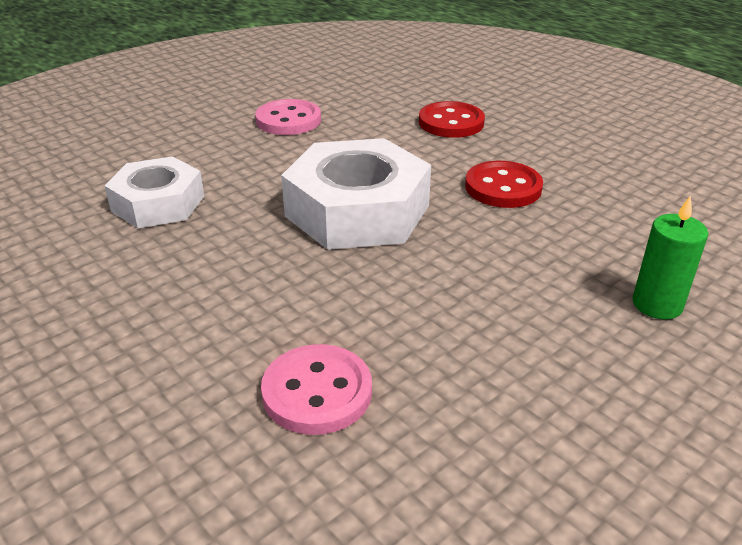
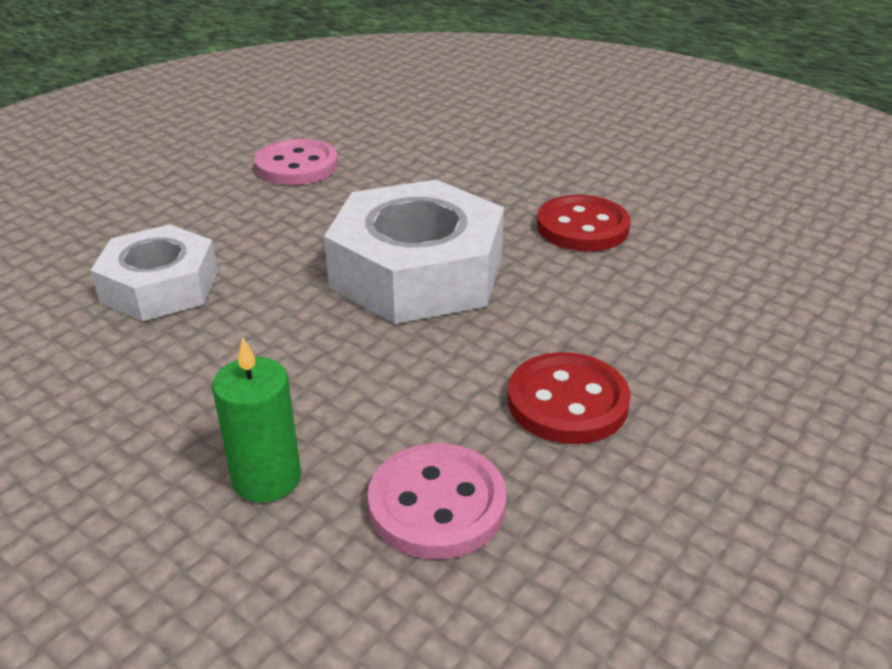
camera: 10 degrees left, 0 degrees up
(451, 122) = (497, 153): red button -> red button (567, 402)
(657, 304) = (798, 349): green candle -> green candle (267, 478)

